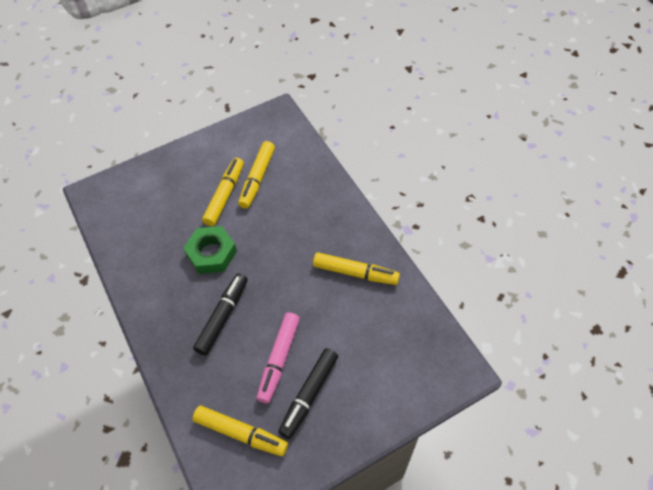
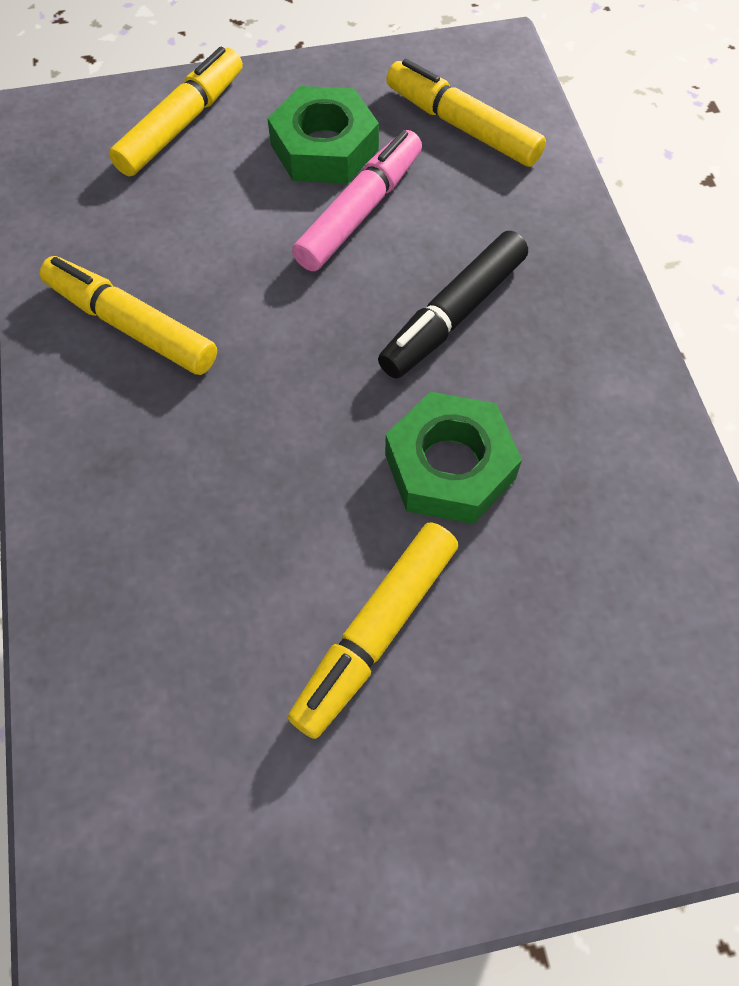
camera: 165 degrees left, 5 degrees up
(257, 178) = (263, 663): yellow marker -> yellow marker (181, 124)
(309, 395) = (324, 147): black marker -> green nut

